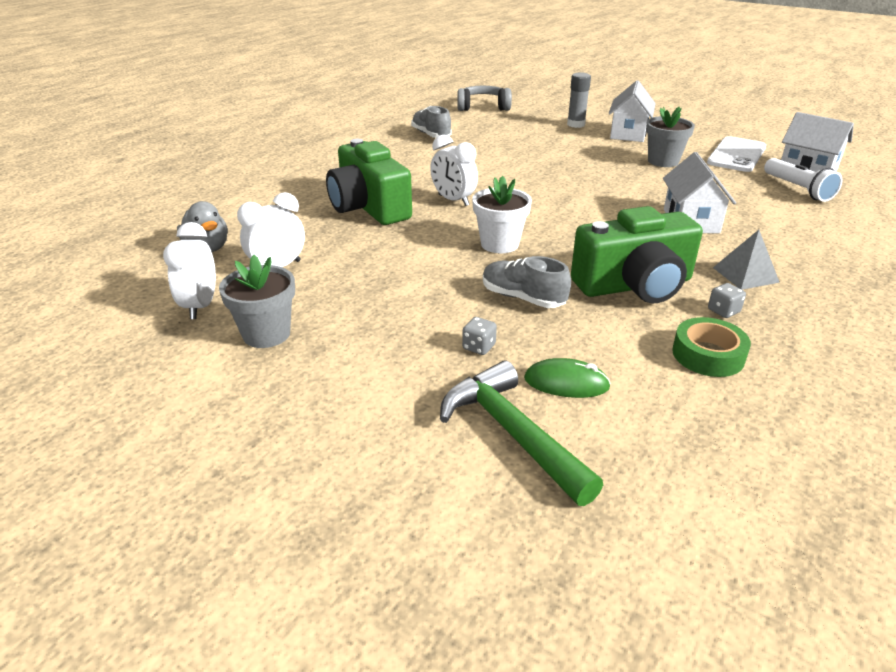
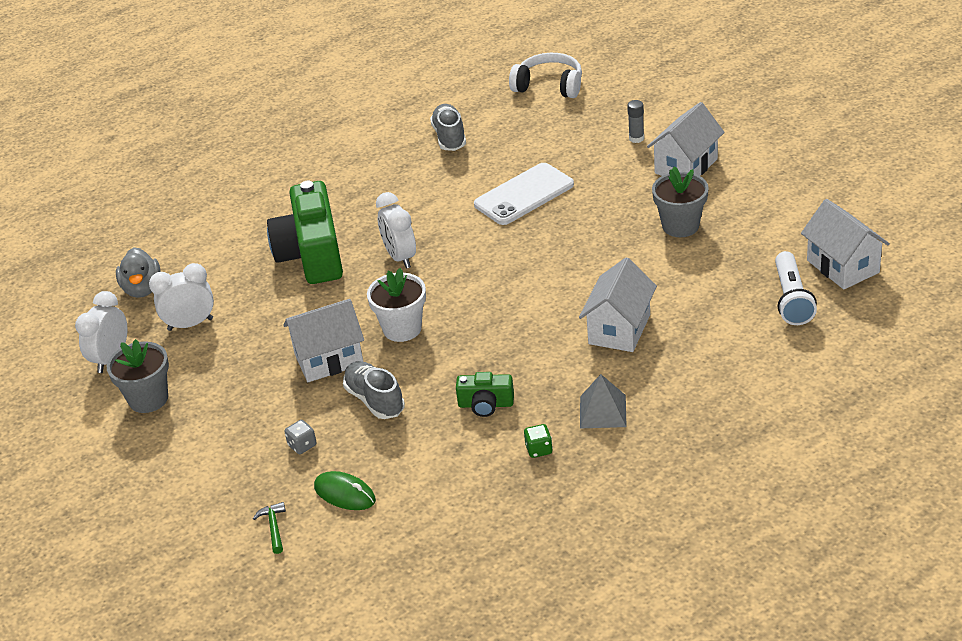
camera: 25 degrees right, 5 degrees up
(447, 274) = (329, 359): none -> white house
(483, 107) = (549, 86): grey headphones -> white headphones
(512, 433) = (274, 527): green hammer -> green hammer, size x0.42
(576, 124) = (636, 138): grey glue stick -> grey glue stick, size x0.66
(634, 285) = (486, 404): green camera -> green camera, size x0.48
(708, 355) = (481, 491): green tape -> none
(723, 311) = (539, 449): grey dice -> green dice
(736, 155) = (782, 227): white phone -> white phone (524, 195)

